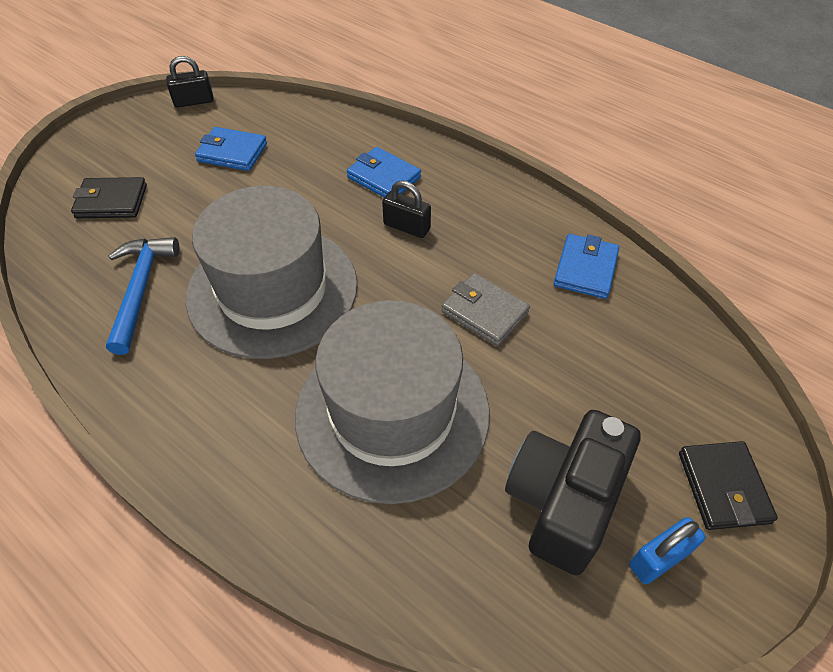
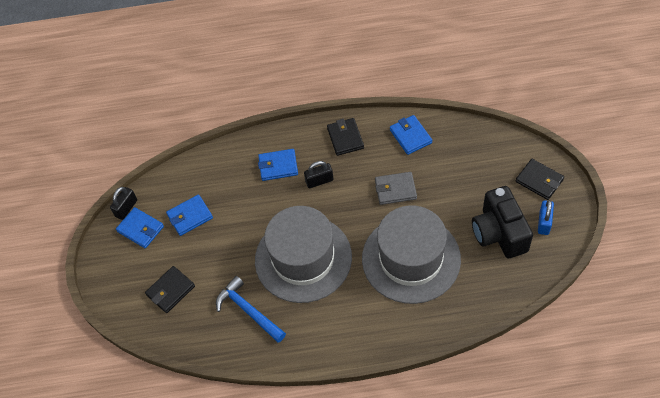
camera: 40 degrees left, 5 degrees up
(176, 127) = (140, 229): none -> blue wallet
(498, 208) = (345, 138): none -> black wallet

